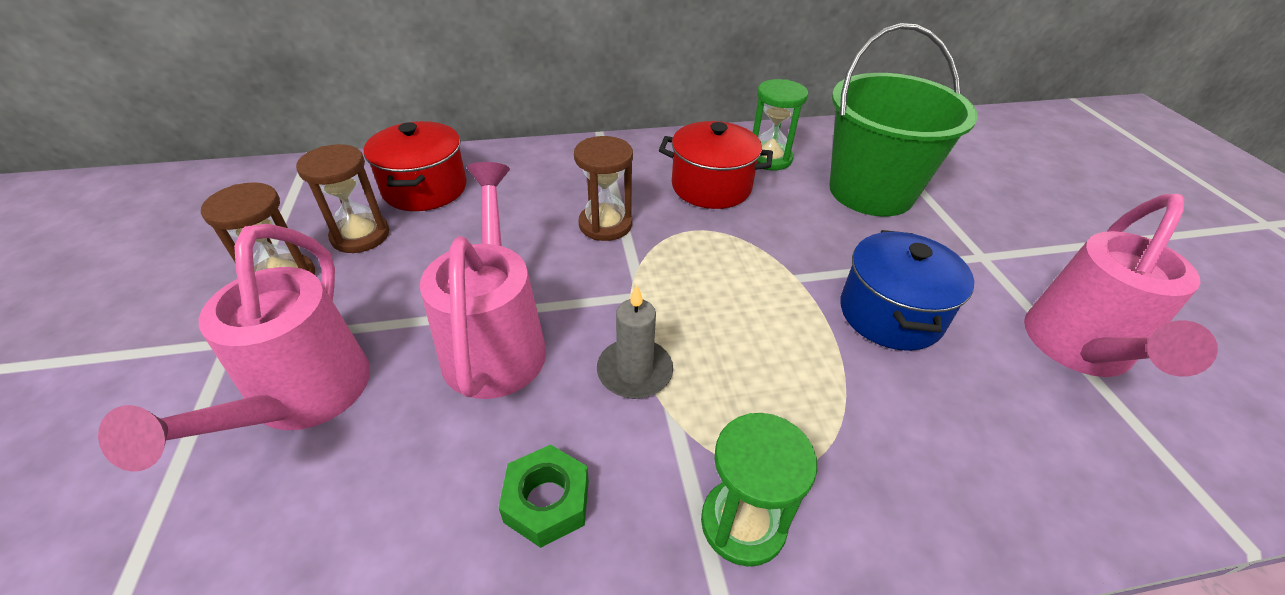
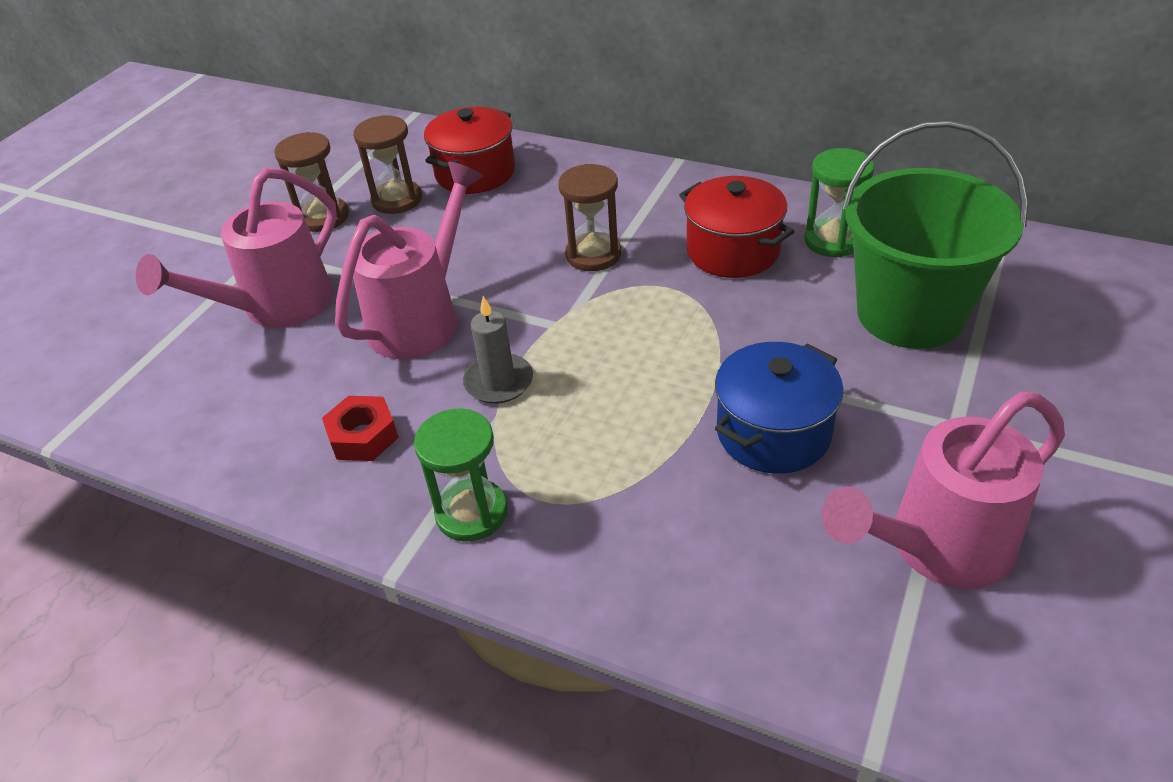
camera: 40 degrees right, 0 degrees up
(547, 501) = (363, 436): green nut -> red nut

